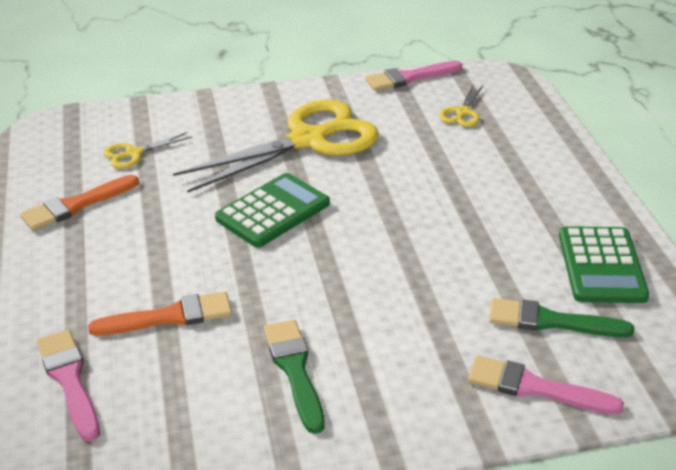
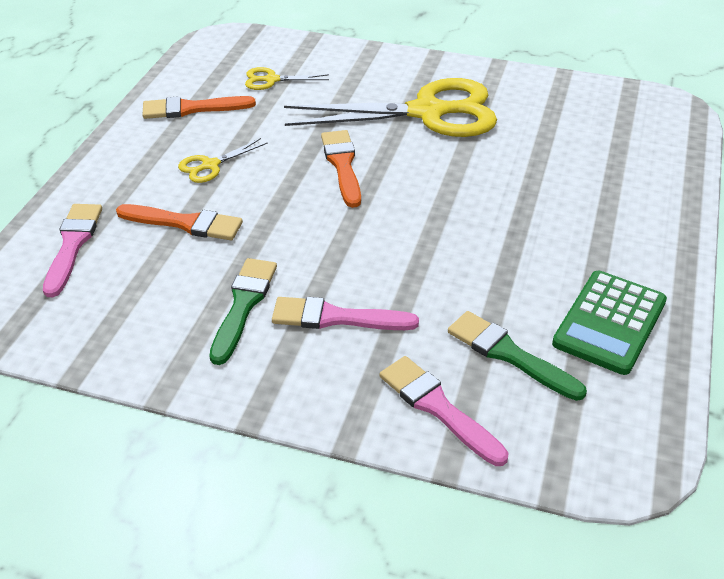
camera: 30 degrees right, 5 degrees up
(273, 211) = (342, 165): green calculator -> orange brush
(410, 77) = (575, 82): pink brush -> pink brush (336, 317)
(462, 112) = (599, 130): yellow scissors -> yellow scissors (210, 165)

